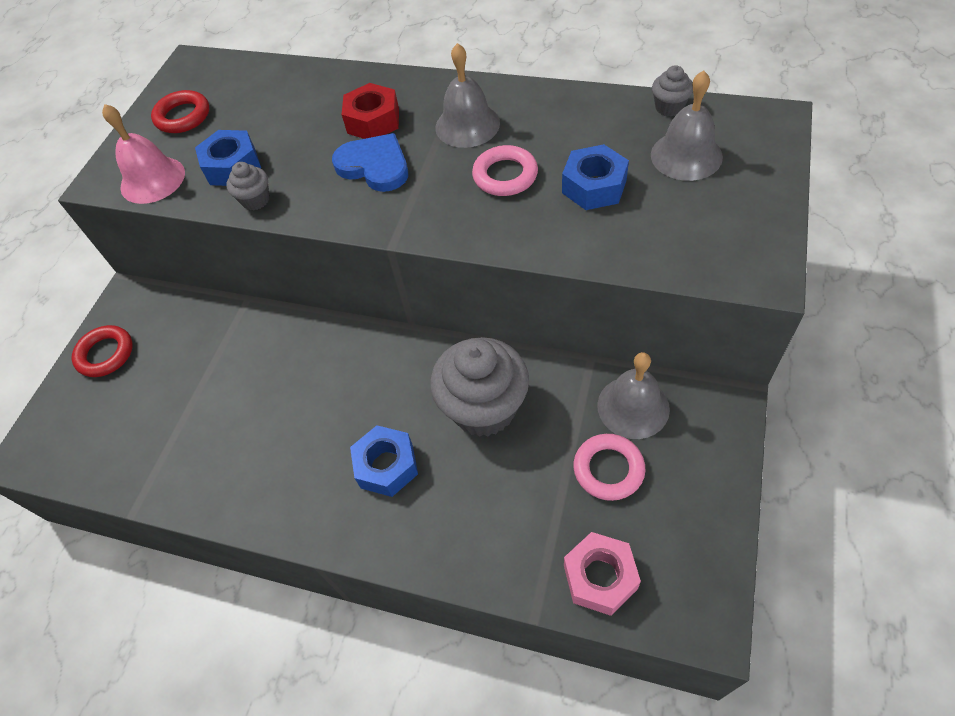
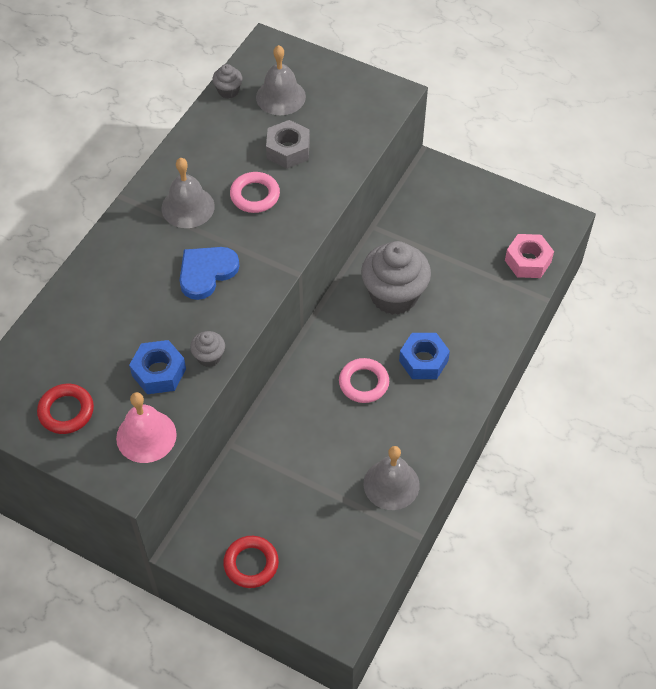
camera: 85 degrees left, 0 degrees up
(373, 121) = (150, 267): red nut -> none
(594, 186) = (288, 150): blue nut -> grey nut
(608, 469) = (459, 239): pink ring -> pink ring (363, 383)
(633, 407) = (418, 214): grey bell -> grey bell (391, 484)

